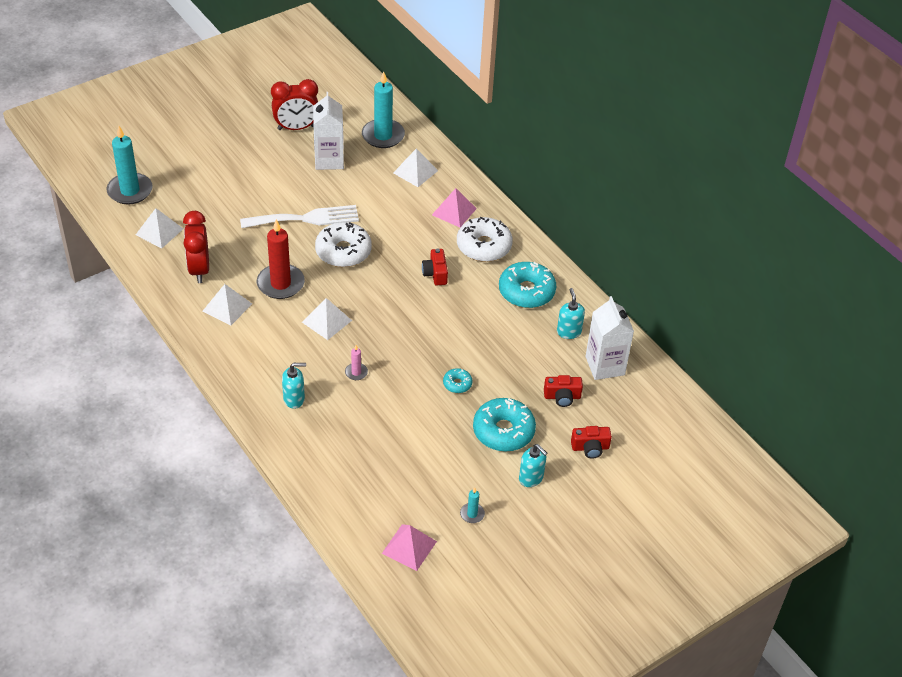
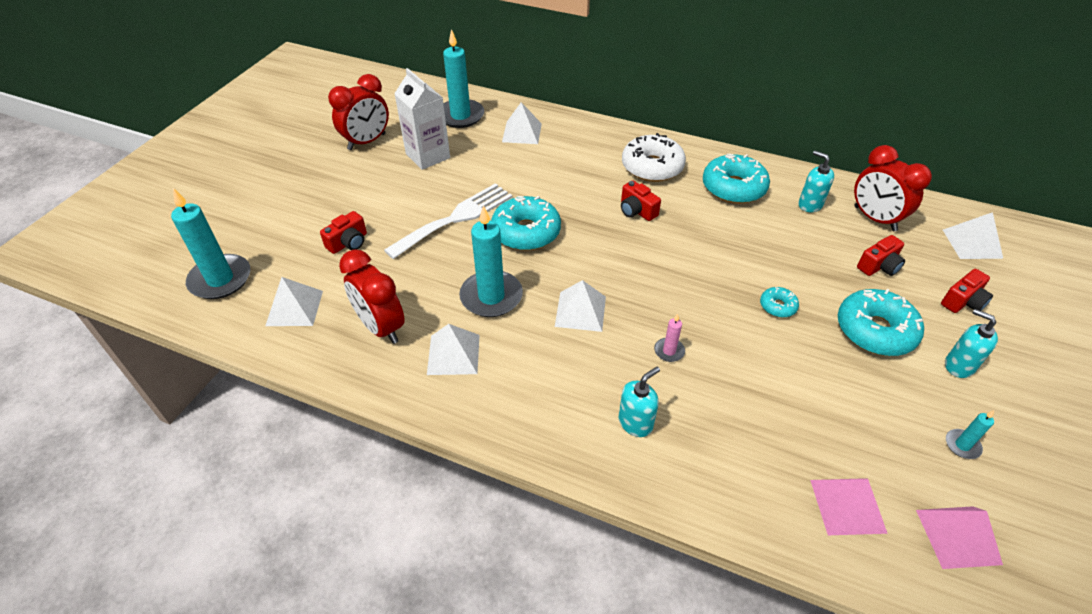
camera: 30 degrees left, 0 degrees up
(223, 203) = (348, 242): none -> red camera
(280, 284) = (491, 296): red candle -> turquoise candle
(343, 251) = (526, 232): white donut -> turquoise donut
(454, 211) = (593, 150): pink pyramid -> pink pyramid (847, 505)
(531, 478) = (959, 365): turquoise soap dispenser -> turquoise soap dispenser turned 150 degrees counterclockwise
(605, 366) = (874, 219): white carton -> red clock
(655, 419) = (972, 243): none -> white pyramid

